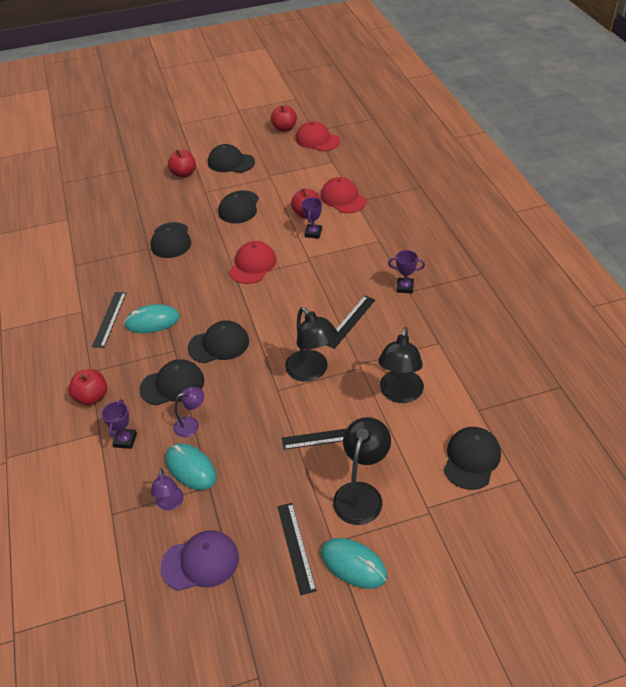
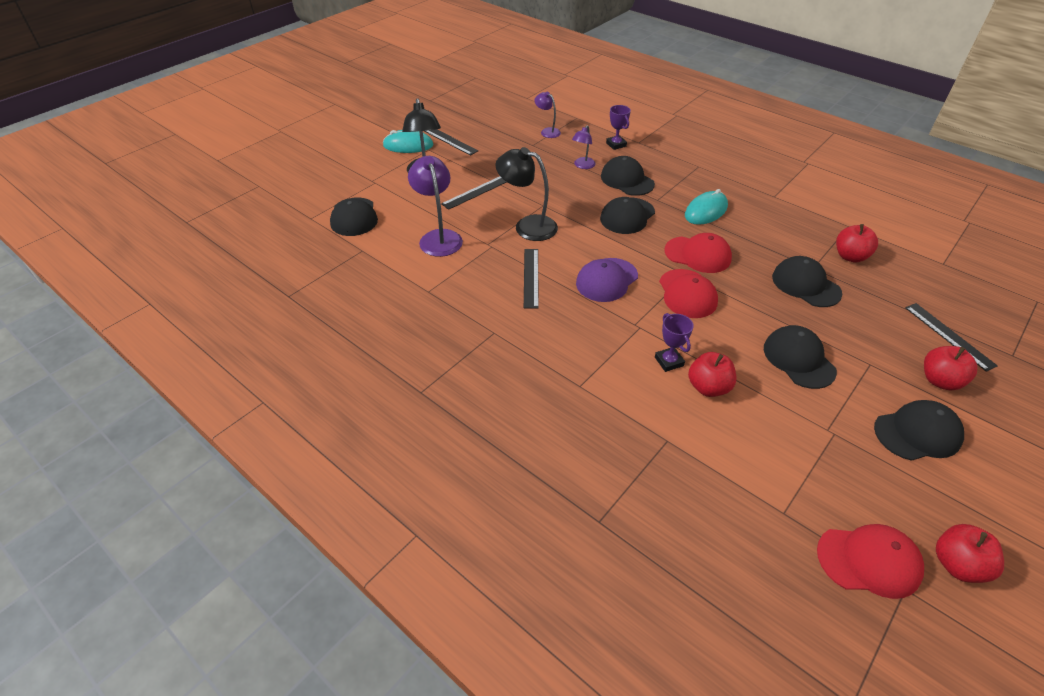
camera: 145 degrees right, 0 degrees up
(92, 397) = (673, 155): red apple -> red apple (850, 256)
(109, 319) = (742, 199): black ruler -> black ruler (949, 336)
(172, 385) = (627, 180): black cap -> black cap turned 105 degrees clockwise
(190, 468) = (554, 148): turquoise mouse -> none
(200, 562) = (501, 119): purple cap -> purple cap (606, 280)
(343, 198) = (690, 437): red cap -> red cap (698, 255)
(399, 394) = (438, 237): black lamp -> purple lamp
(405, 287) = (502, 335): purple trophy -> none

